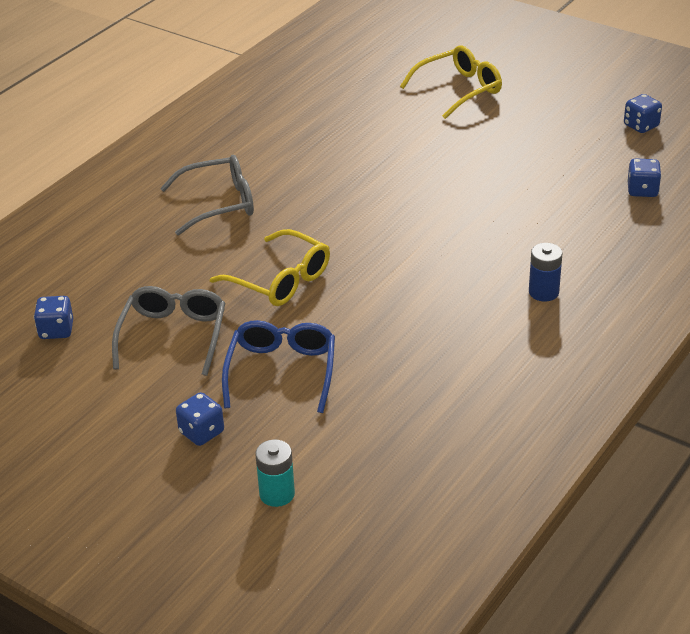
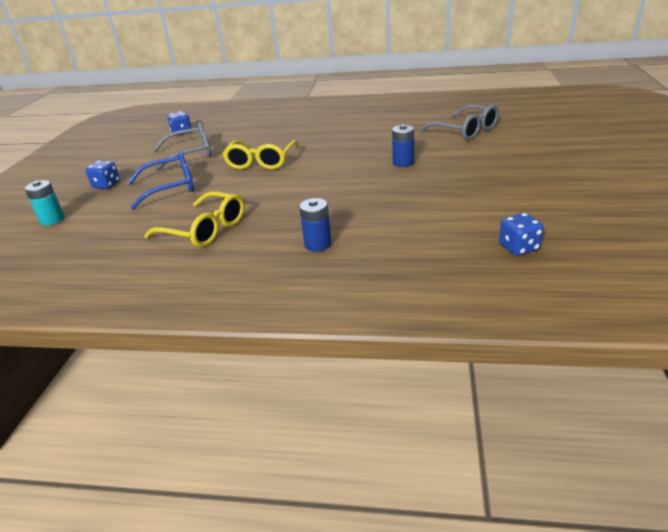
camera: 65 degrees right, 5 degrees down
(219, 203) = (323, 127): grey glasses -> grey glasses (465, 131)
(407, 184) = (403, 163): none -> blue battery
(459, 89) = (546, 143): yellow glasses -> yellow glasses (205, 230)
(641, 126) = (624, 219): blue dice -> none

